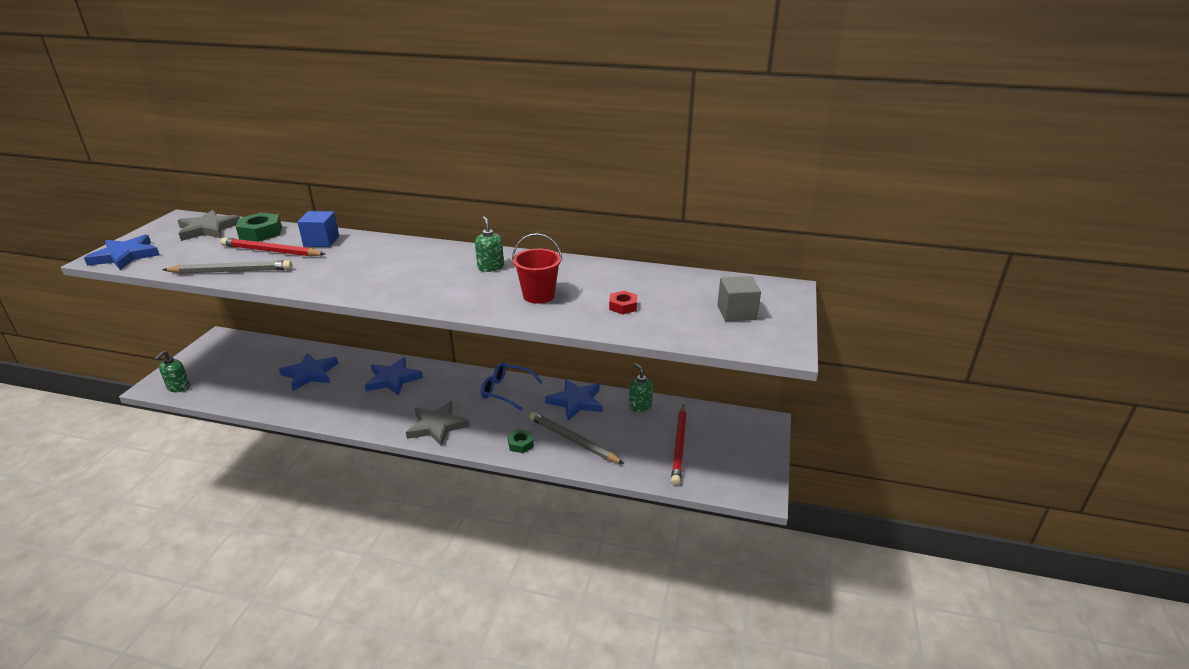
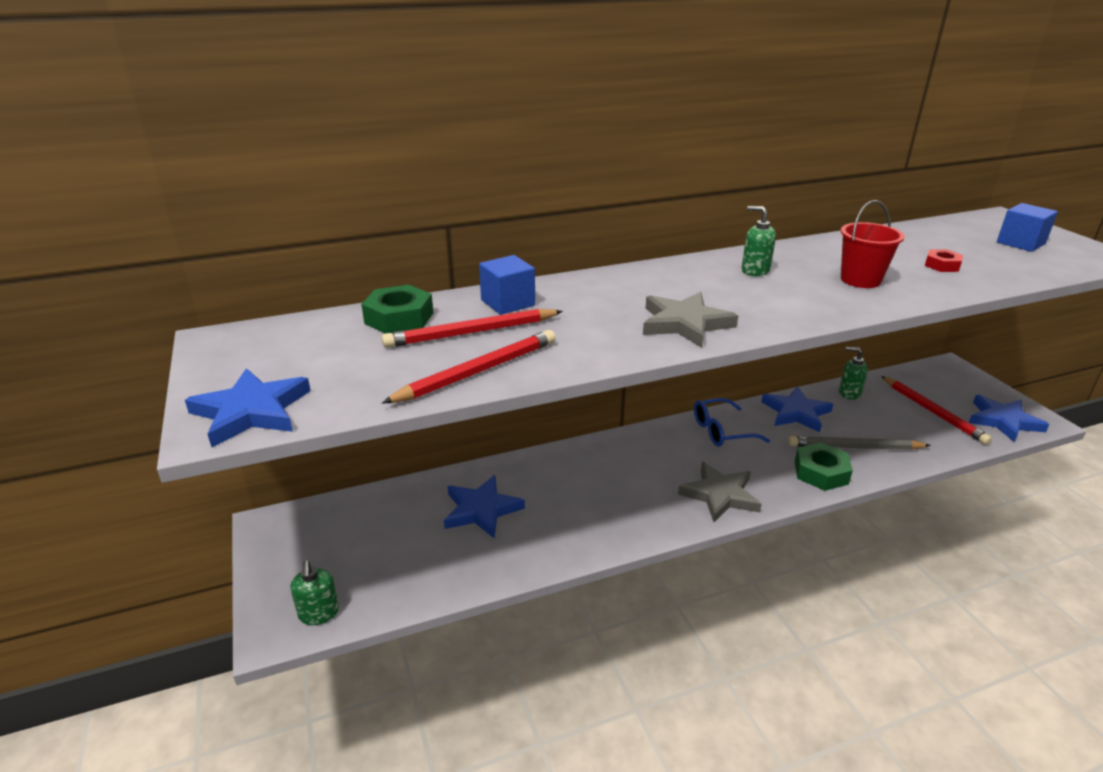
camera: 35 degrees left, 0 degrees up
(208, 229) = (304, 337): grey star -> grey star (685, 323)
(231, 271) = (478, 371): grey pencil -> red pencil
(393, 379) = (590, 471): blue star -> blue star (1003, 421)
(520, 444) = (821, 472): green nut -> green nut, size x1.68
(736, 312) = (1020, 243): grey cube -> blue cube

